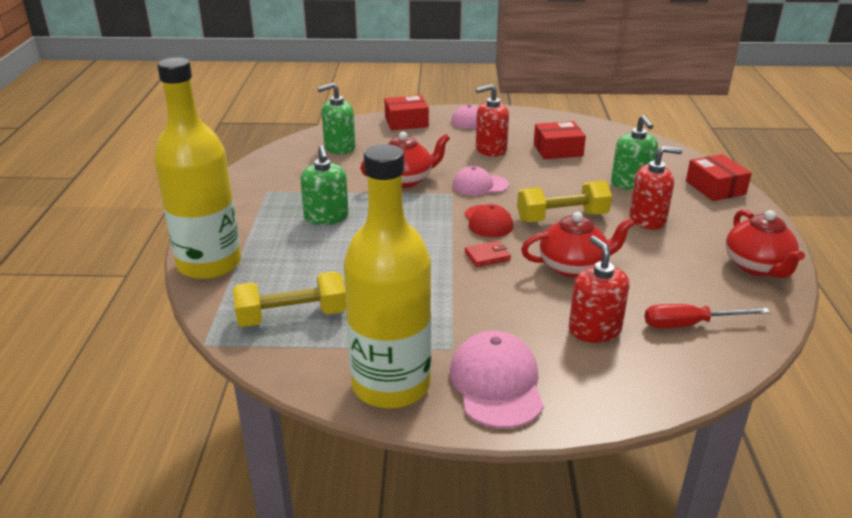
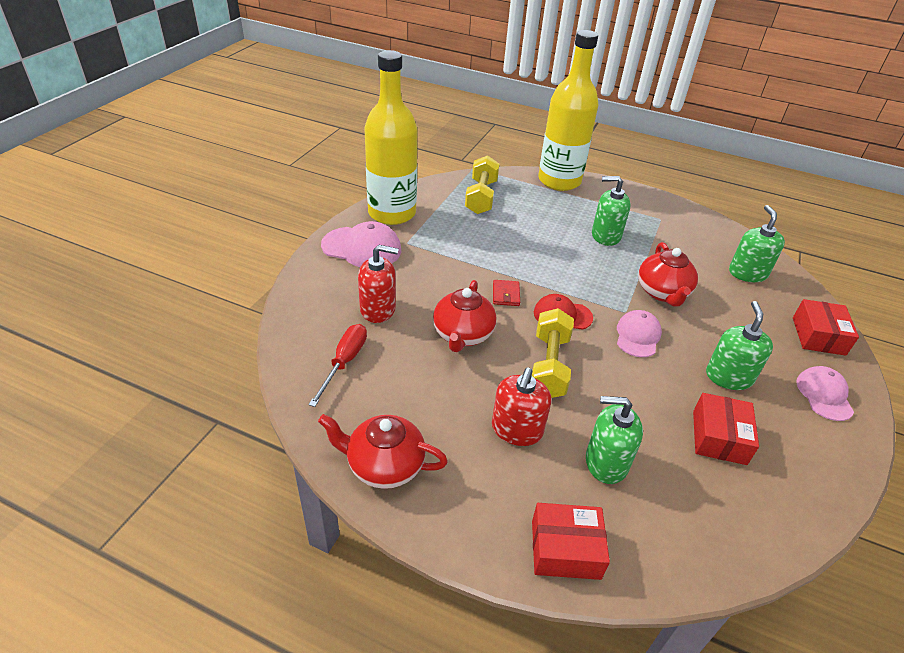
camera: 110 degrees right, 10 degrees up
(490, 149) = (729, 377): red soap dispenser -> green soap dispenser

